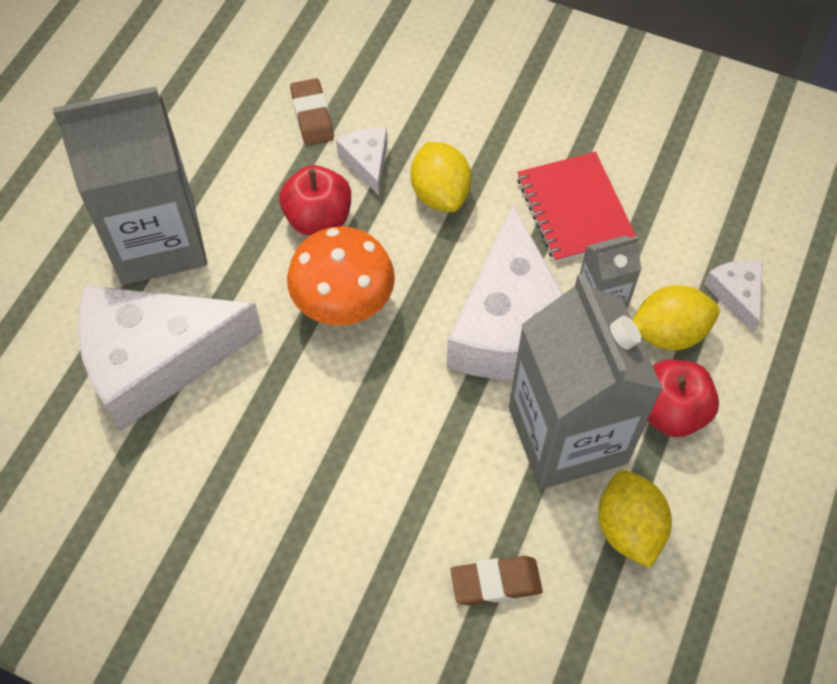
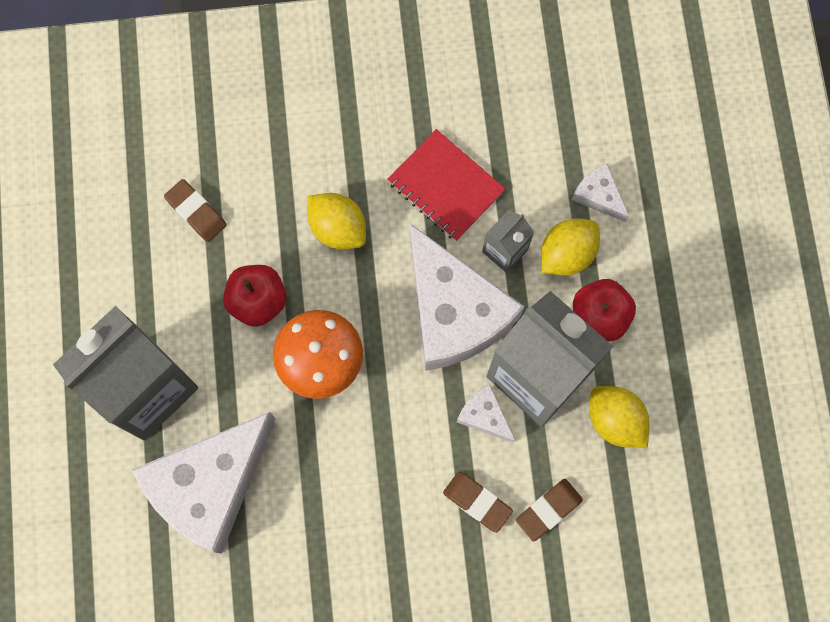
camera: 30 degrees left, 15 degrees up
(367, 162) = (265, 231): white cheese -> white cheese (484, 416)
(420, 529) = (477, 502): none -> brown eraser

